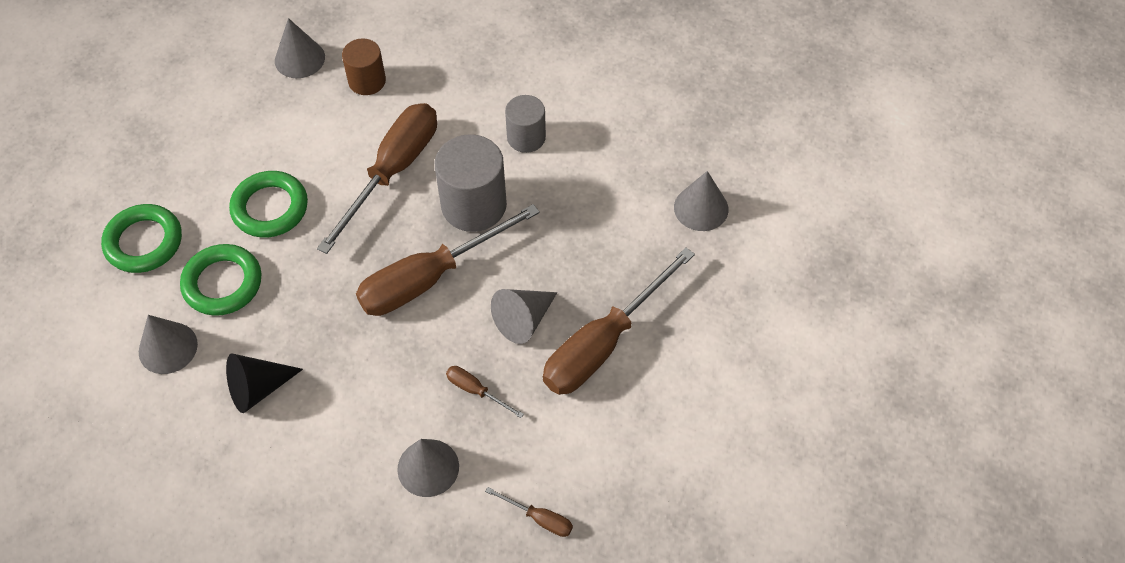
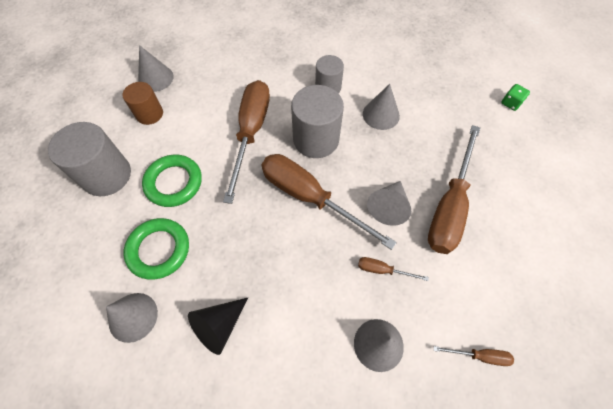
camera: 20 degrees left, 5 degrees up
(144, 242) = (85, 237): green ring -> none
(193, 174) = (107, 175): none -> grey cylinder
(367, 81) = (207, 80): brown cylinder -> brown cylinder (149, 114)
(430, 278) = (310, 197): brown screwdriver -> brown screwdriver turned 90 degrees clockwise
(701, 208) = (458, 100): grey cone -> grey cone (381, 114)
(776, 234) = (511, 103): none -> green dice

